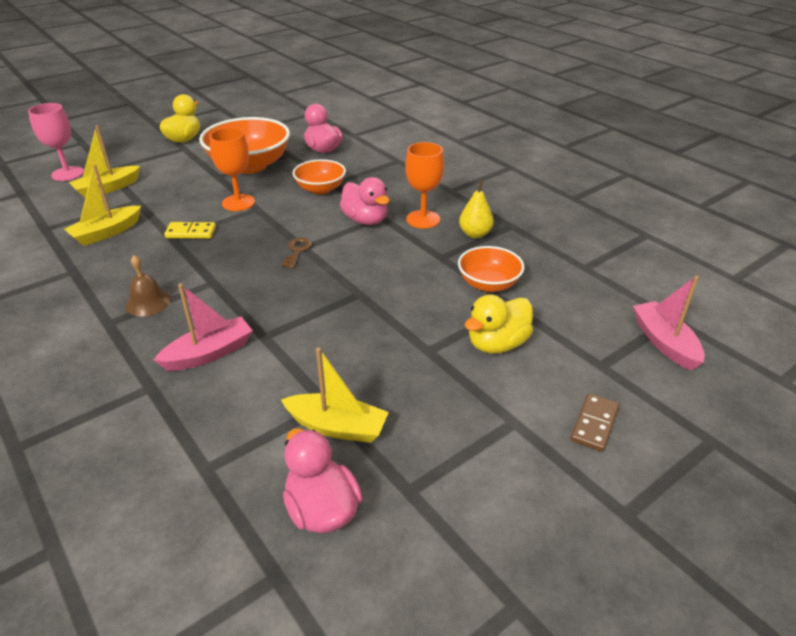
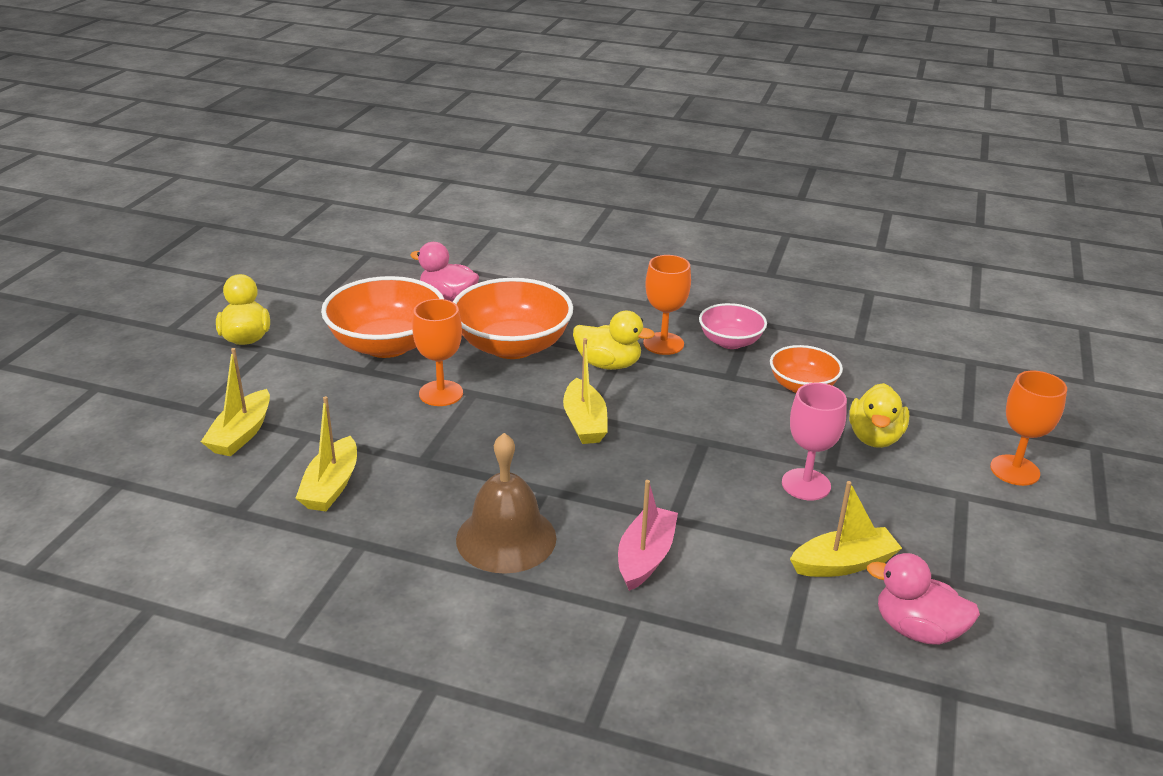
camera: 35 degrees left, 5 degrees down
(67, 174) = (148, 435): pink goblet -> pink goblet (806, 484)
(148, 302) = (506, 538): brown bell -> brown bell, size x1.78
(191, 232) = (436, 447): yellow domino -> none
(297, 251) = (584, 422): brown key -> yellow boat
(320, 189) = (512, 346): orange bowl -> orange bowl, size x1.76
(365, 220) = (608, 364): pink duck -> yellow duck
(475, 234) = (730, 342): yellow pear -> pink bowl
(594, 424) = (1014, 470): brown domino -> orange goblet
(664, 342) = (987, 384): pink boat -> none

